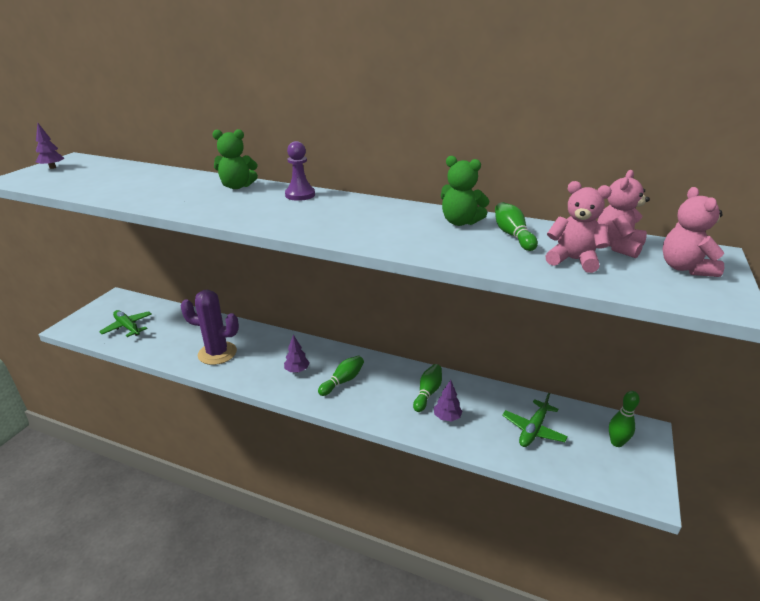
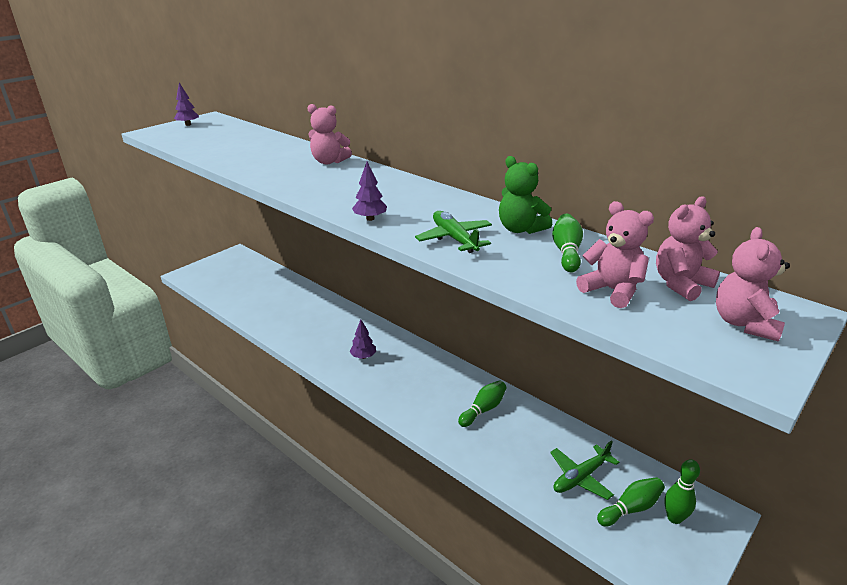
camera: 20 degrees right, 0 degrees up
(127, 327) = (233, 283): green plane -> green plane (454, 239)
(217, 353) = (298, 324): purple cactus -> none
(237, 186) = (329, 161): green teddy bear -> pink teddy bear
(300, 195) = (381, 177): purple pawn -> none
(343, 381) = (402, 377): green bowling pin -> green bowling pin (630, 508)
(447, 417) = (490, 440): purple tree -> purple tree (370, 219)

